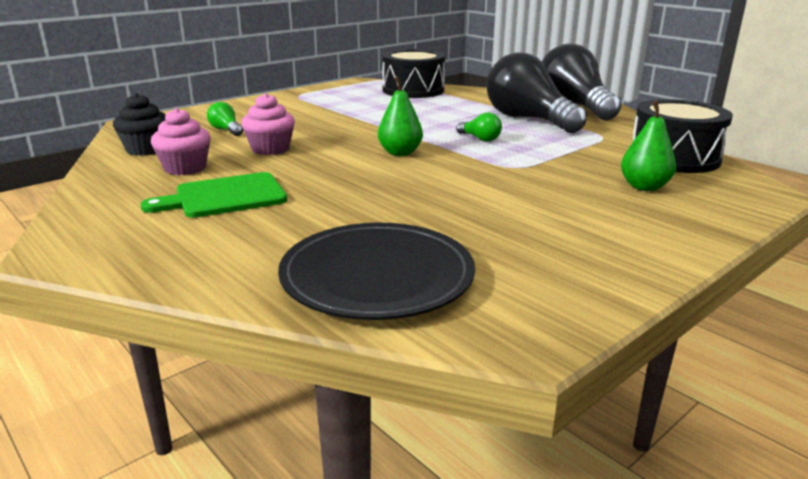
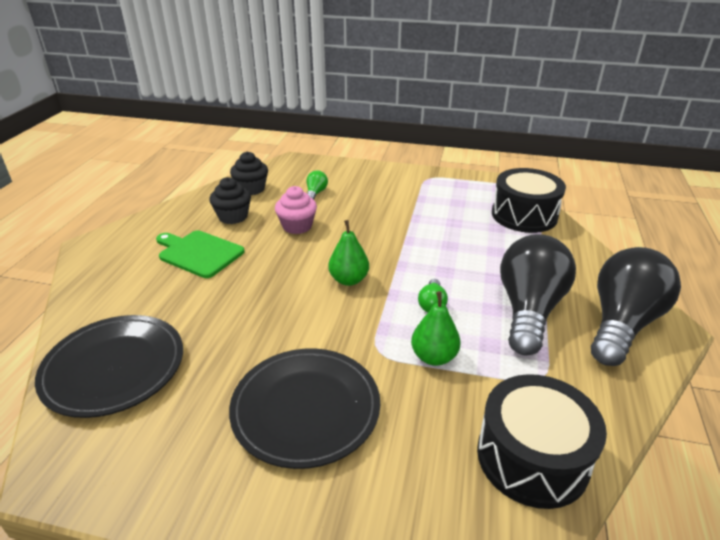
camera: 55 degrees right, 10 degrees up
(185, 168) = (233, 217): pink cupcake -> black cupcake
(556, 205) = (306, 409): none -> black plate
(644, 187) = (408, 456): green pear -> green pear (434, 357)

